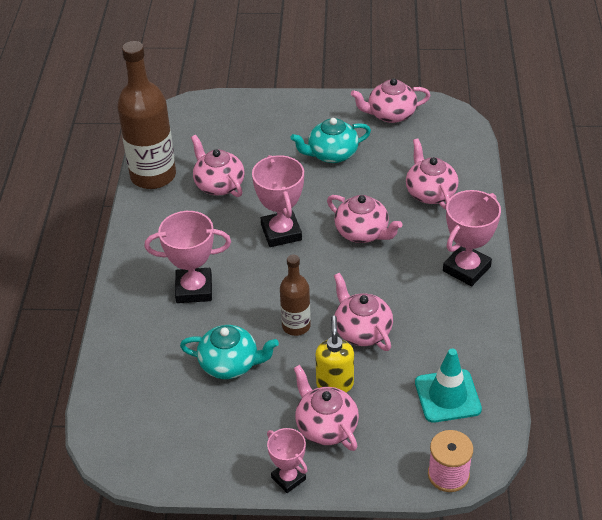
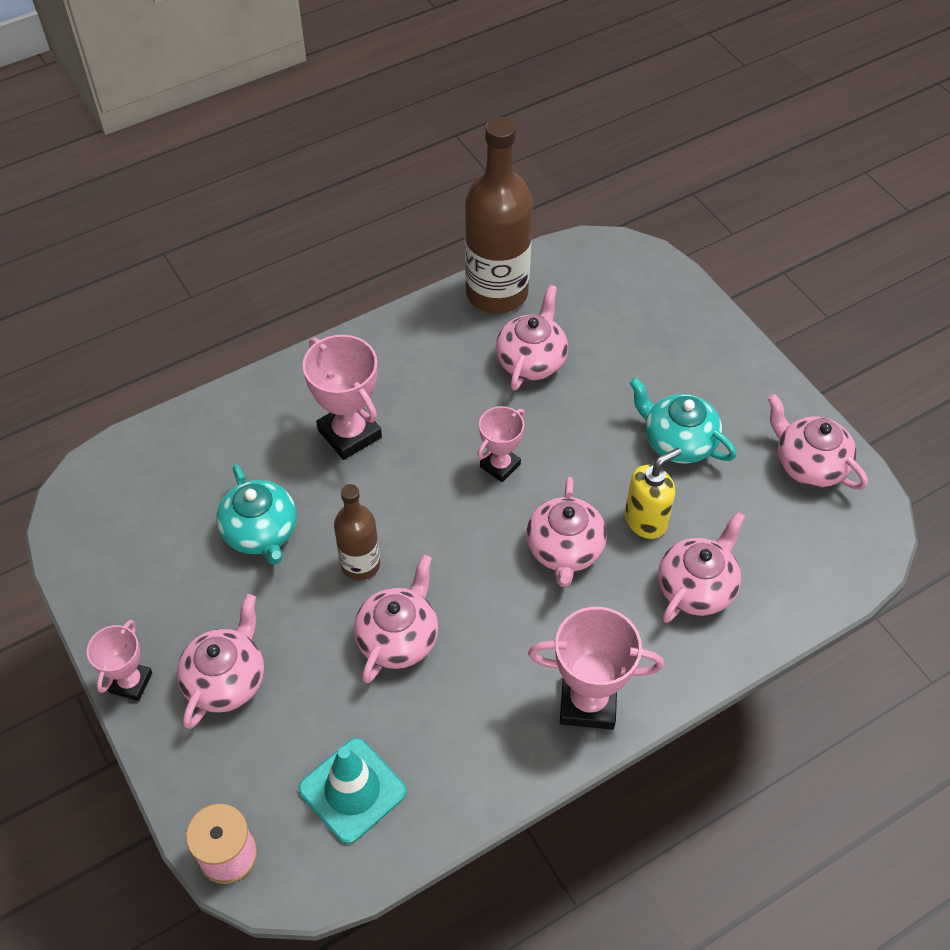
camera: 55 degrees right, 10 degrees up
(281, 232) = (500, 465): pink trophy -> pink trophy, size x0.61
(335, 384) = (296, 654): yellow soap dispenser -> yellow soap dispenser (646, 521)

